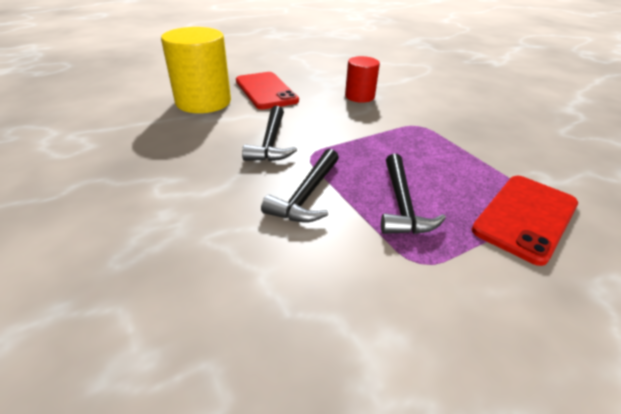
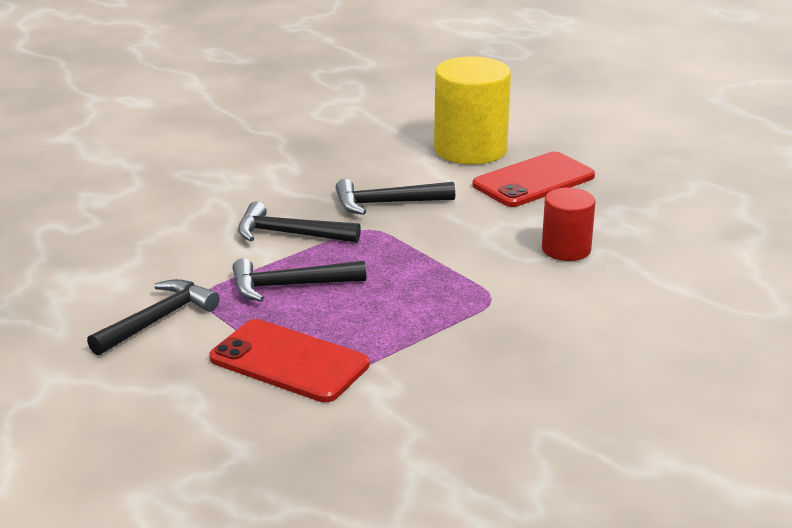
camera: 80 degrees right, 10 degrees down
(475, 303) = (158, 320): none -> black hammer

